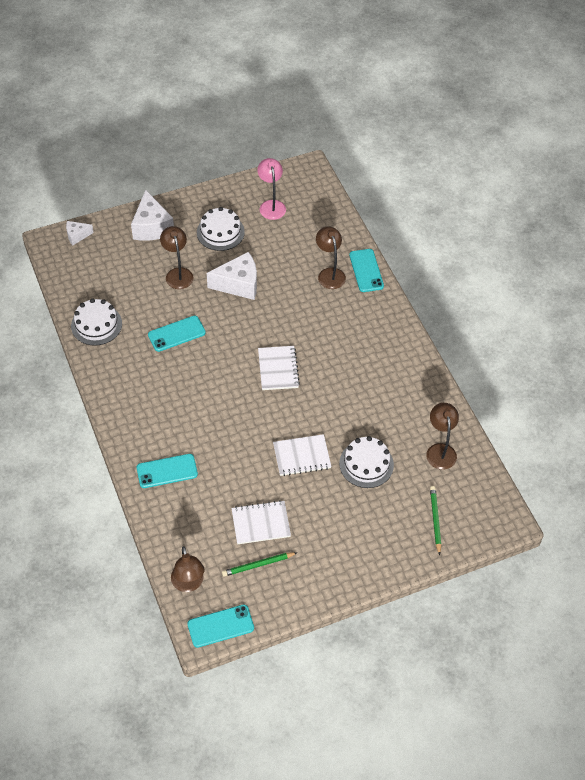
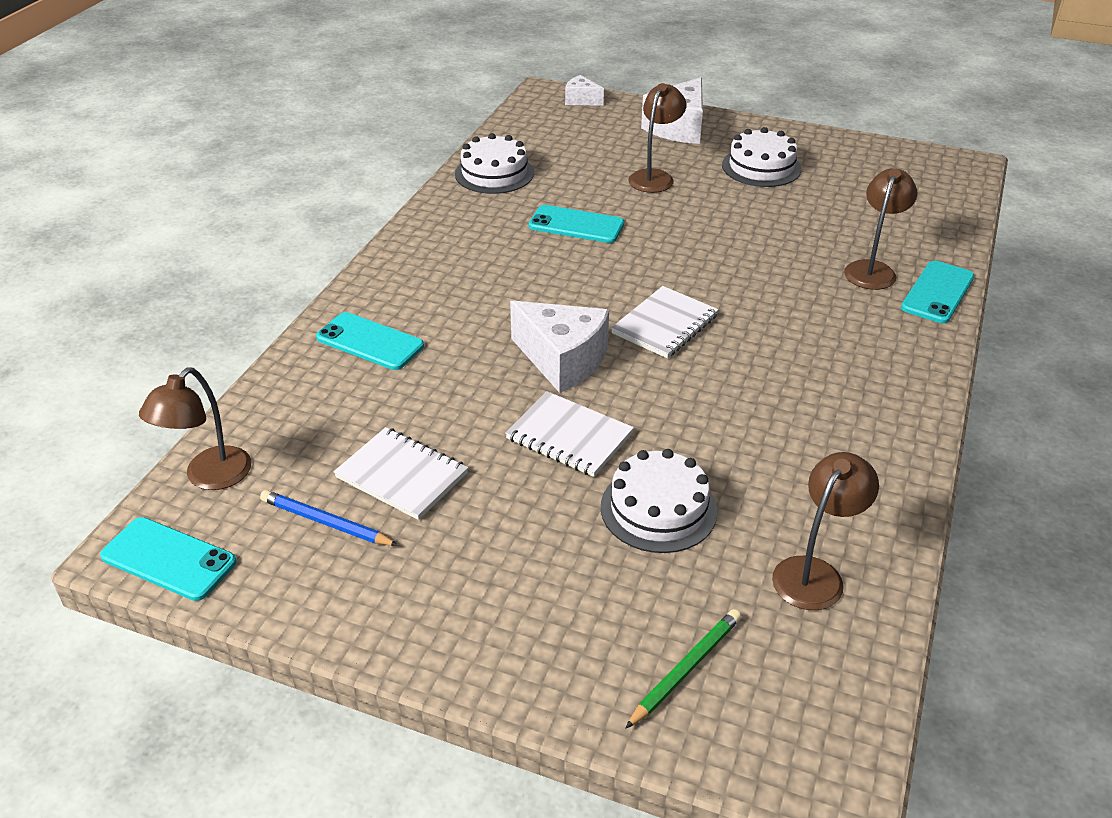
camera: 45 degrees right, 15 degrees down
(238, 284) = (722, 220): white cheese -> white cheese (562, 360)
(258, 565) = (326, 522): green pencil -> blue pencil
(271, 205) = (865, 173): pink lamp -> none

